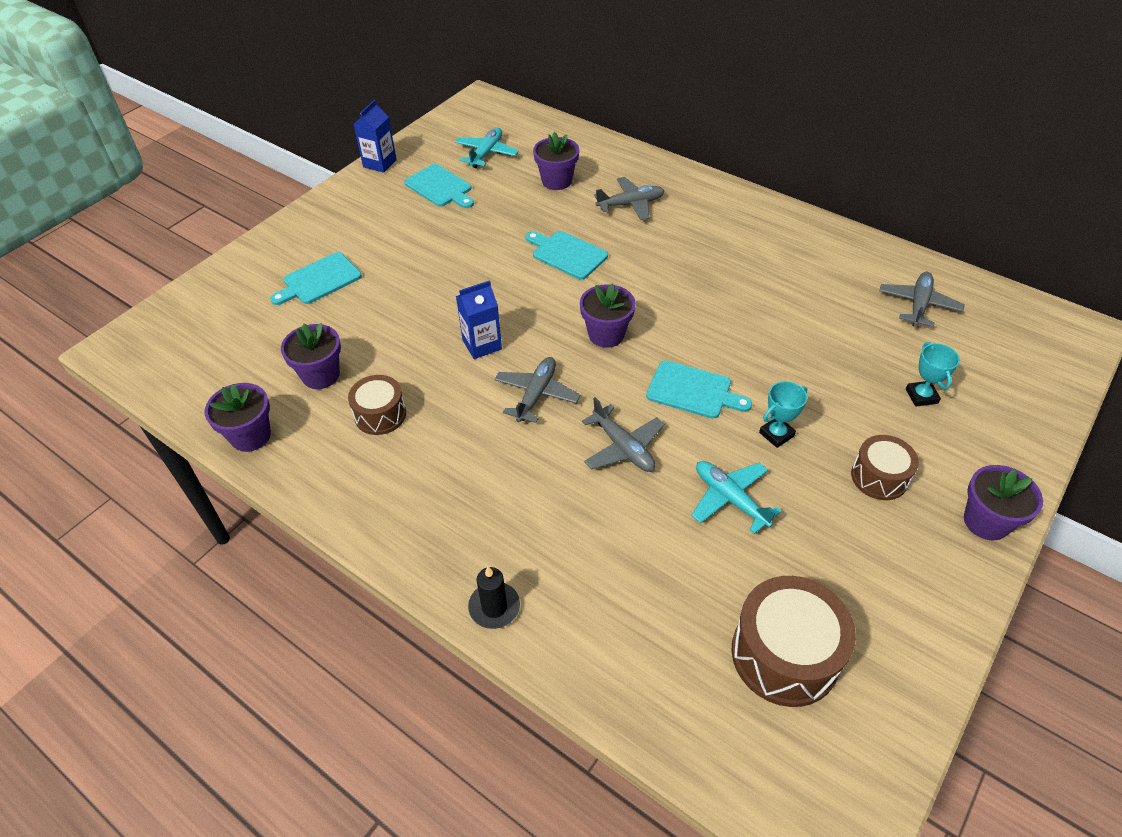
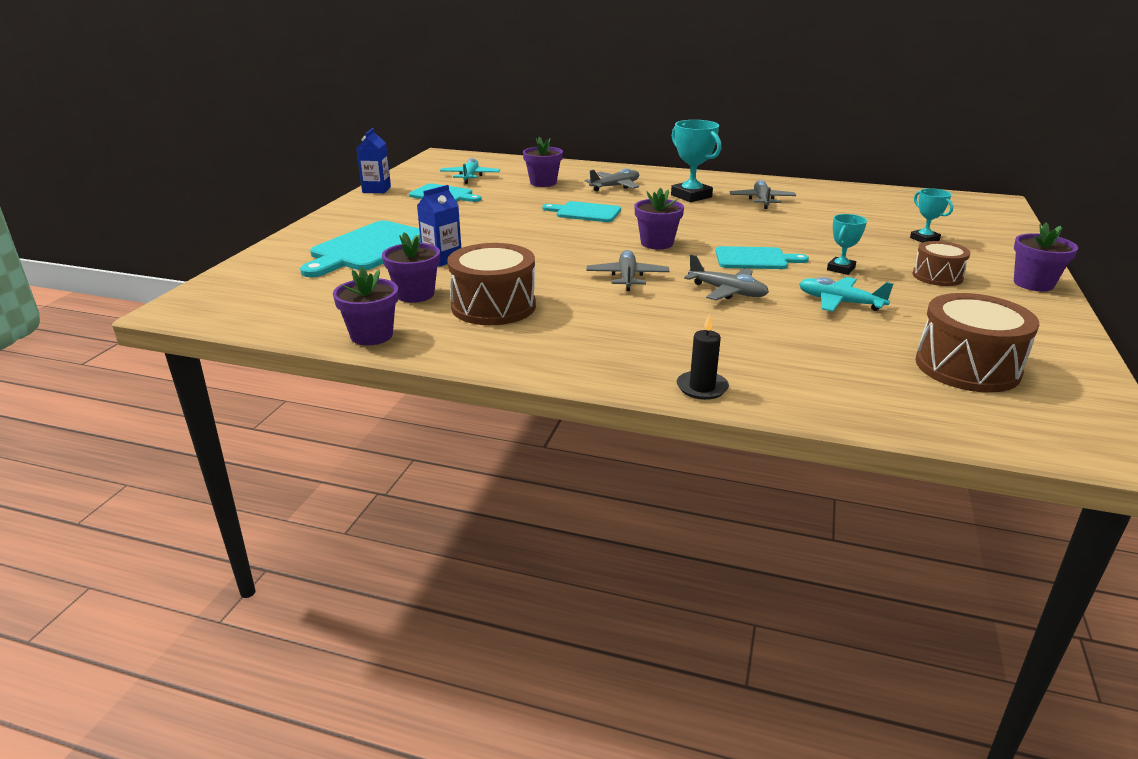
camera: 20 degrees left, 20 degrees down
(319, 280) = (369, 248): turquoise cutting board -> turquoise cutting board, size x1.65
(380, 414) = (493, 306): brown drum -> brown drum, size x1.65
(482, 344) = (554, 261): blue carton -> blue carton (442, 259)
(704, 242) = (691, 196): none -> turquoise trophy
(918, 305) = (876, 204): grey plane -> grey plane (761, 201)

